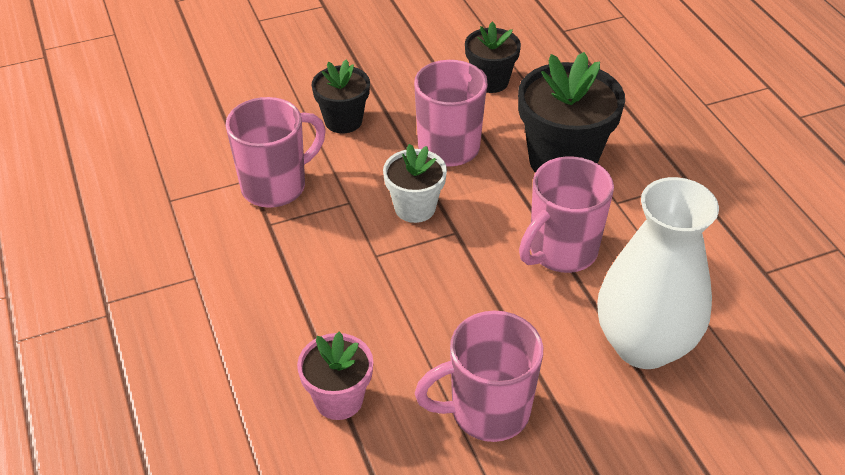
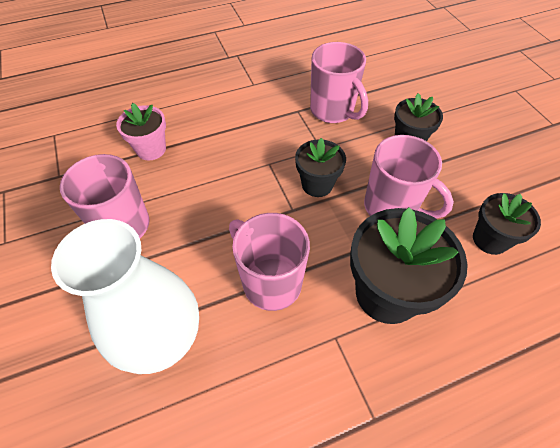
camera: 90 degrees right, 10 degrees up
(415, 208) = (317, 184): white flower pot -> black flower pot

